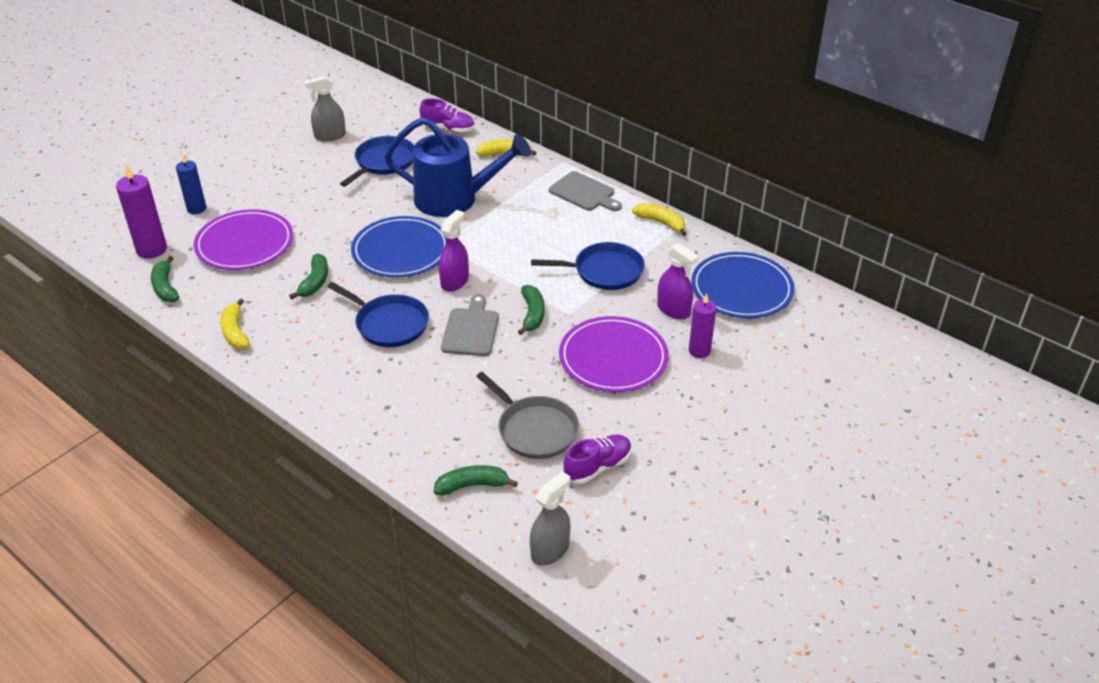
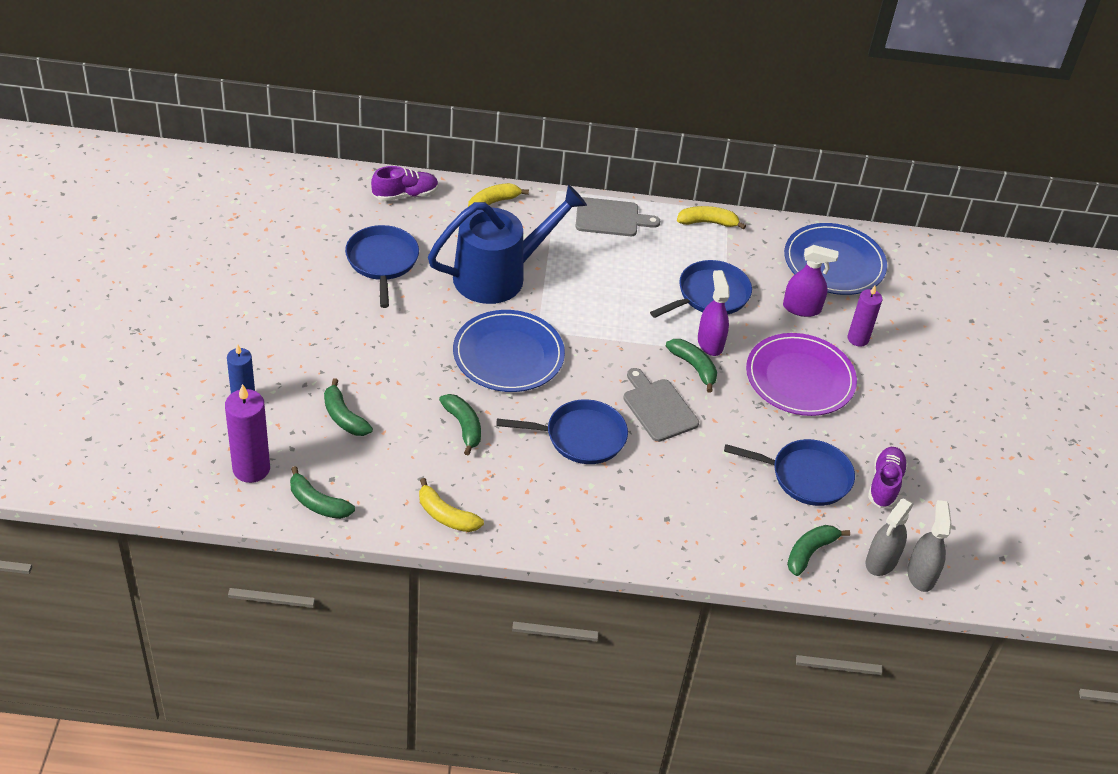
camera: 40 degrees left, 5 degrees up
(244, 243) = (344, 417): purple plate -> green banana
(330, 136) = (290, 252): grey spray bottle -> grey spray bottle (881, 561)
(454, 281) = (592, 365): purple spray bottle -> purple spray bottle (710, 343)
(535, 430) = (806, 476): grey pan -> blue pan

